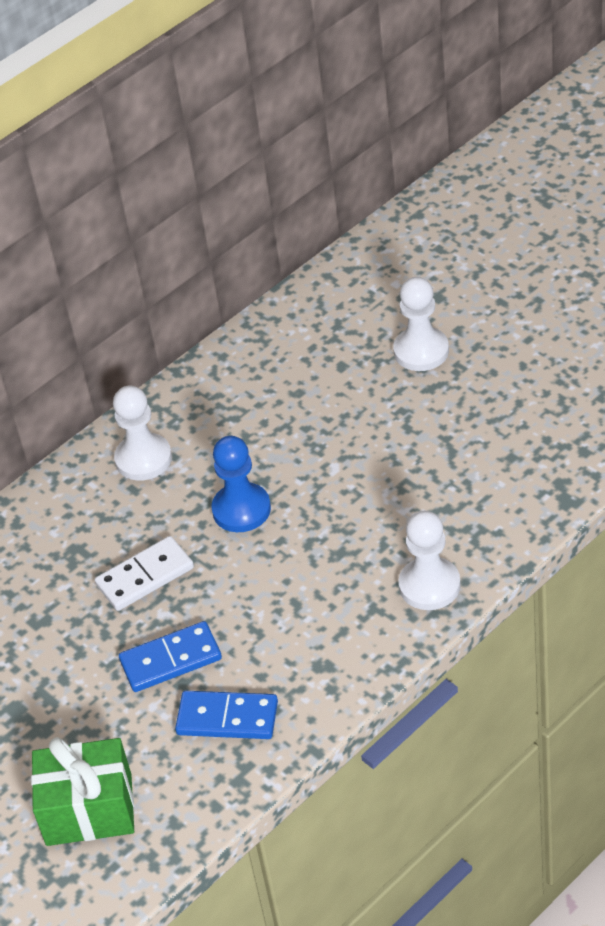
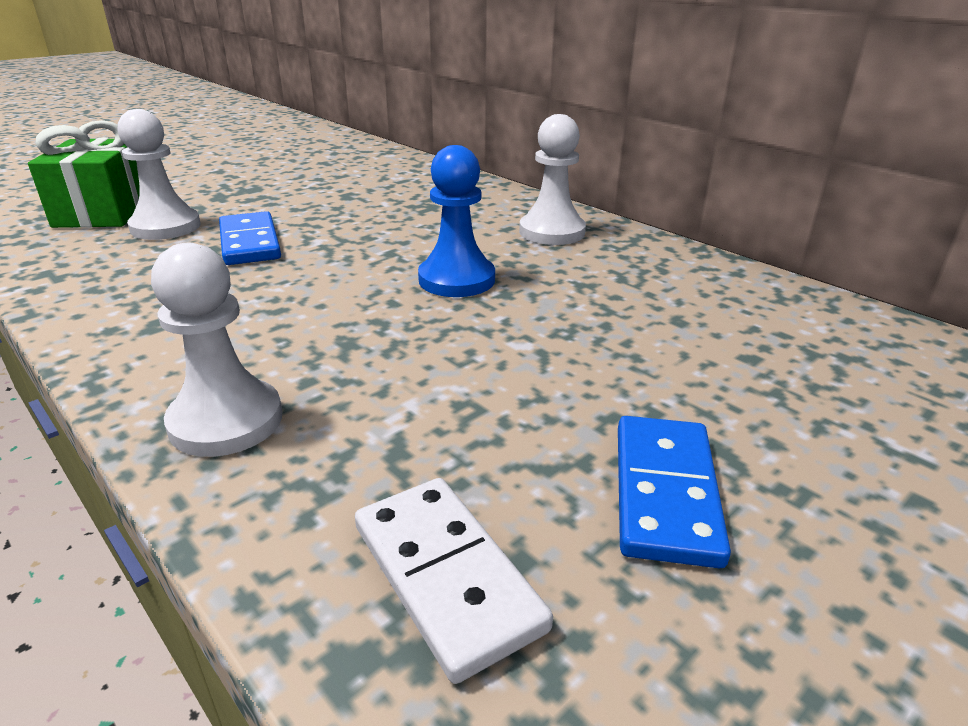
camera: 85 degrees right, 15 degrees down
(145, 576) = (376, 232): white domino -> white domino (447, 576)
(227, 718) = (137, 268): blue domino -> blue domino (664, 492)
(421, 351) = (824, 443): white pawn -> white pawn (165, 227)

